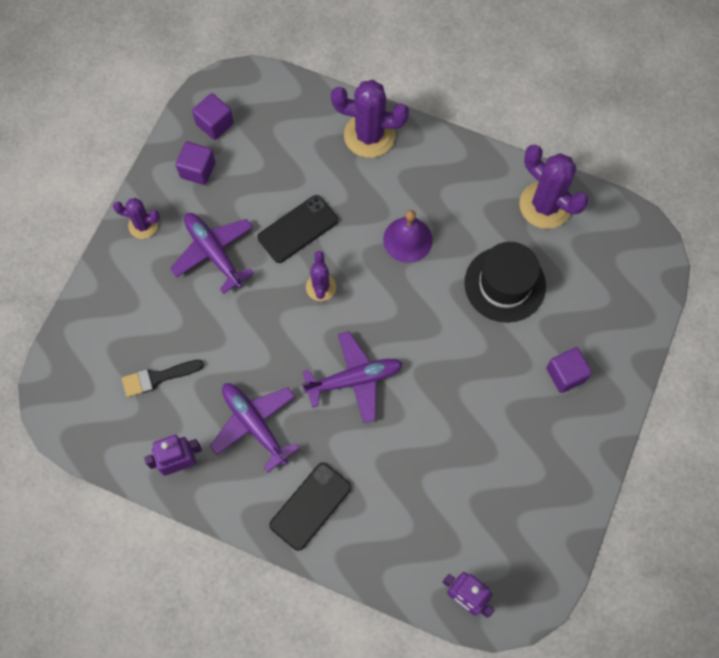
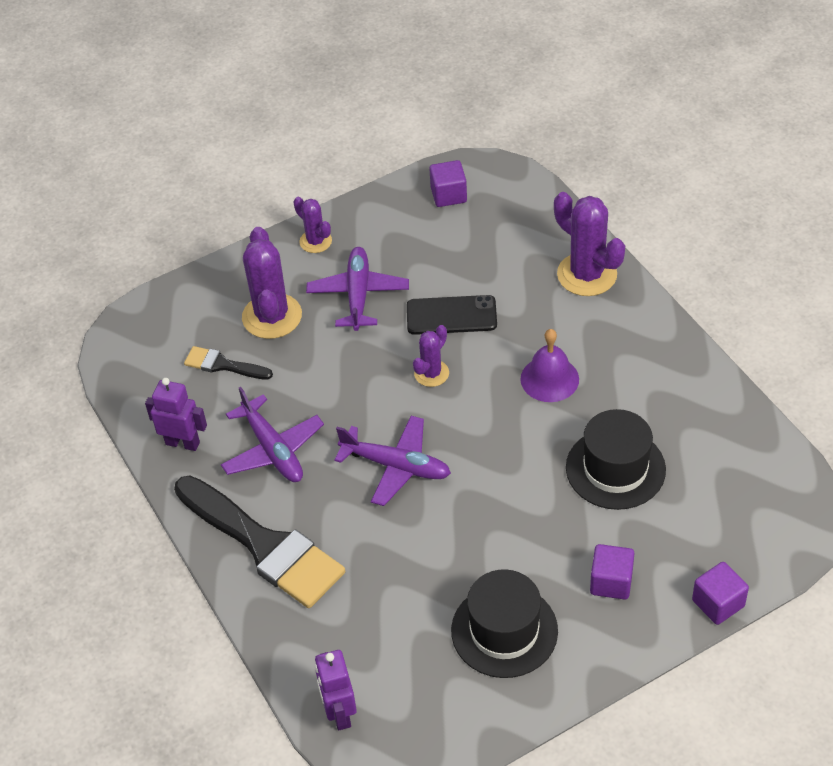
camera: 40 degrees right, 20 degrees down
(198, 170) = (401, 223): purple cube -> purple cube (718, 603)
(254, 424) = (273, 450): purple plane -> purple plane turned 150 degrees clockwise
(310, 506) = (264, 545): black phone -> black brush
(525, 458) = (504, 630): none -> black hat
(545, 205) = (718, 423): purple cactus -> purple cactus (272, 316)

